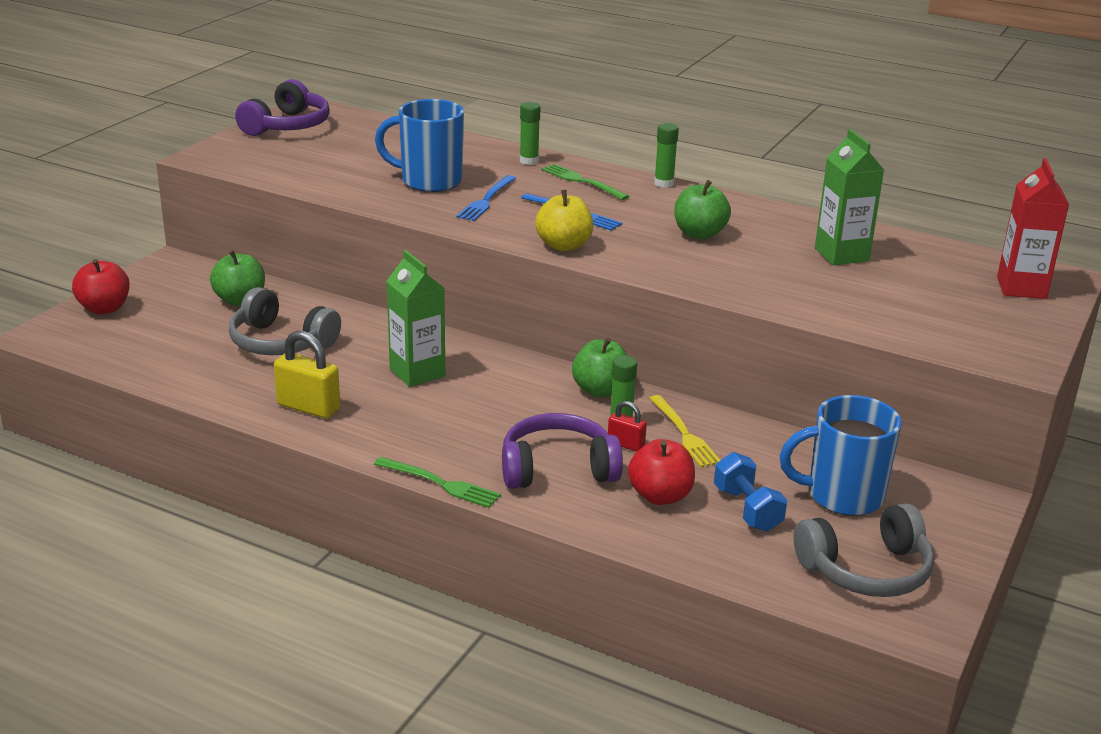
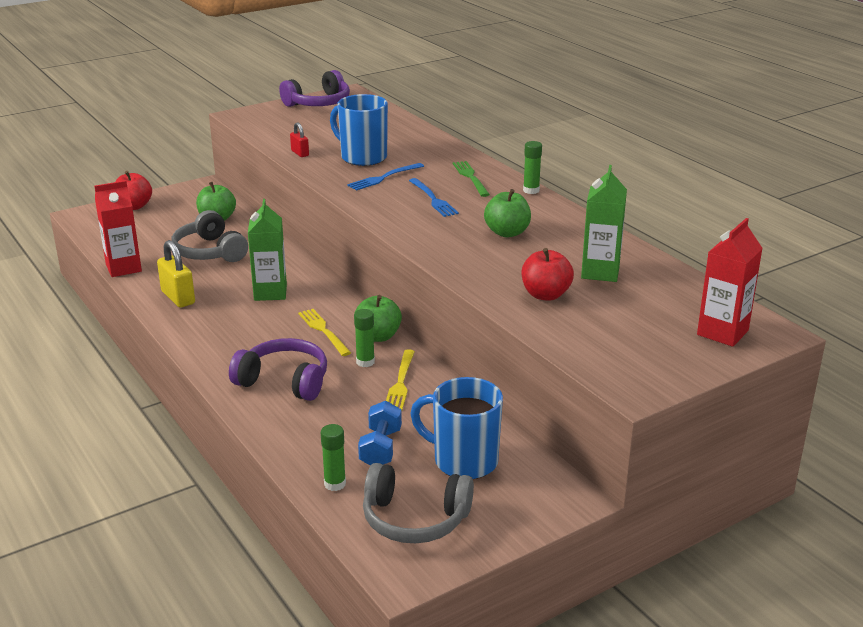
camera: 30 degrees right, 0 degrees up
(189, 389) = (123, 268): none -> red carton
(442, 484) = (200, 369): green fork -> none
(529, 161) = (451, 156): green glue stick -> green glue stick (335, 484)
(532, 400) = (323, 330): none -> yellow fork
(564, 245) = (395, 220): yellow apple -> none
(626, 444) = (350, 378): red padlock -> red padlock (300, 153)
(660, 496) = (331, 420): red apple -> red apple (545, 295)

